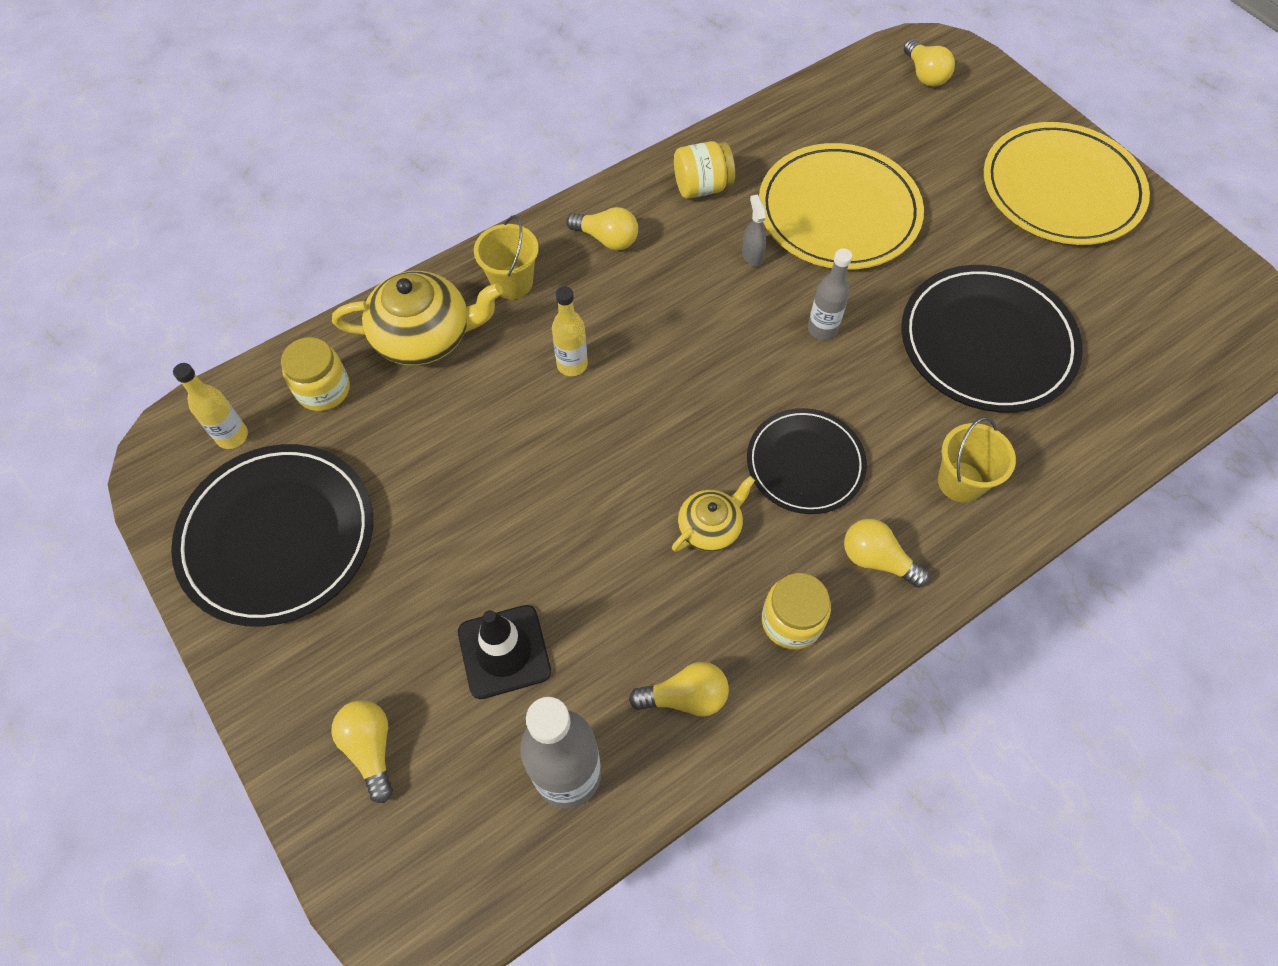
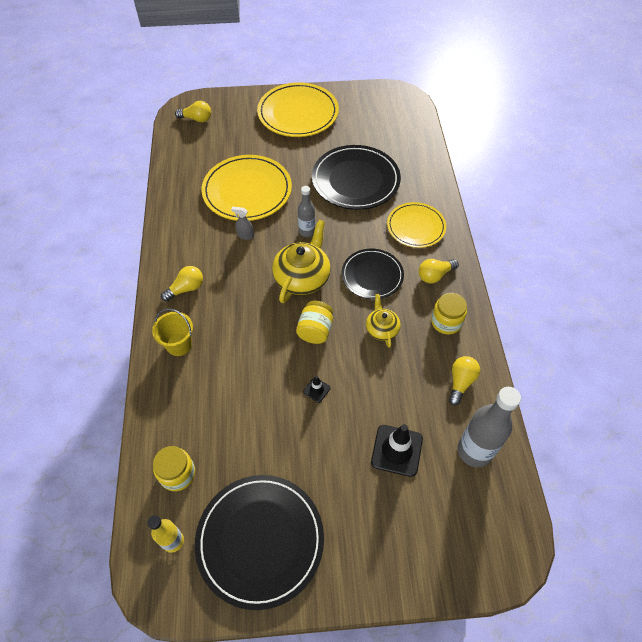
camera: 60 degrees left, 5 degrees down
(371, 748) = (416, 541): yellow light bulb -> none
(425, 336) = (181, 403): yellow teapot -> yellow teapot (302, 277)
(543, 489) = (316, 390): none -> black traffic cone
(572, 365) = (252, 342): yellow bottle -> none
(702, 187) = (188, 233): yellow jar -> yellow jar (315, 330)
(960, 481) = (416, 227): yellow bucket -> yellow plate

